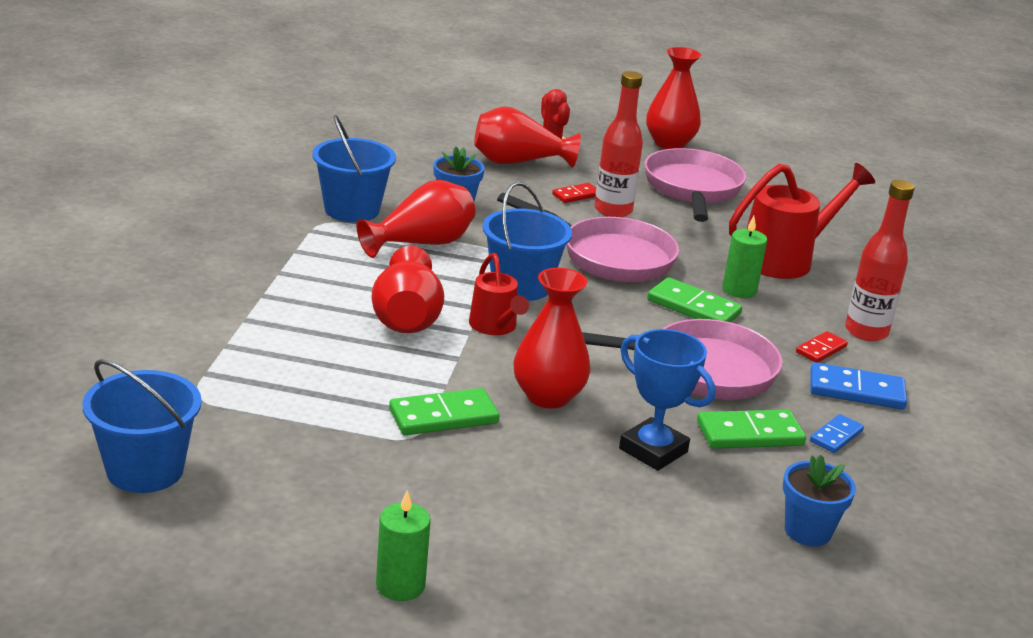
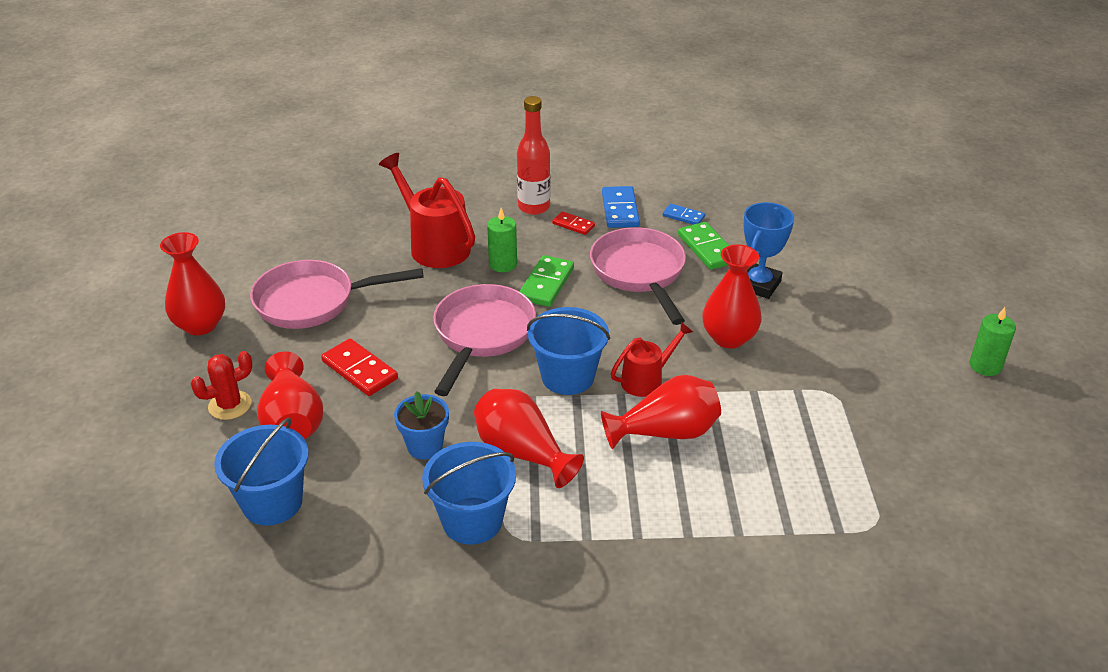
camera: 100 degrees left, 10 degrees up
(145, 470) = (988, 521): blue bucket -> blue bucket (272, 502)
(443, 416) = (794, 383): green domino -> none
(576, 195) = (359, 370): red domino -> red domino, size x1.67
(613, 210) = (384, 343): red bottle -> none
(807, 531) = (795, 223): blue flower pot -> none

